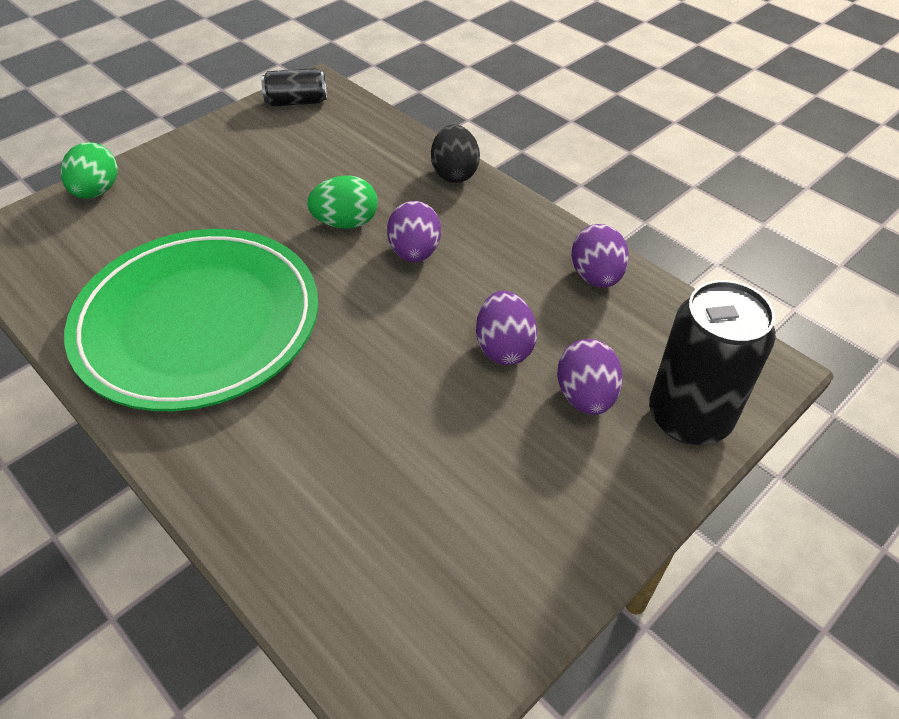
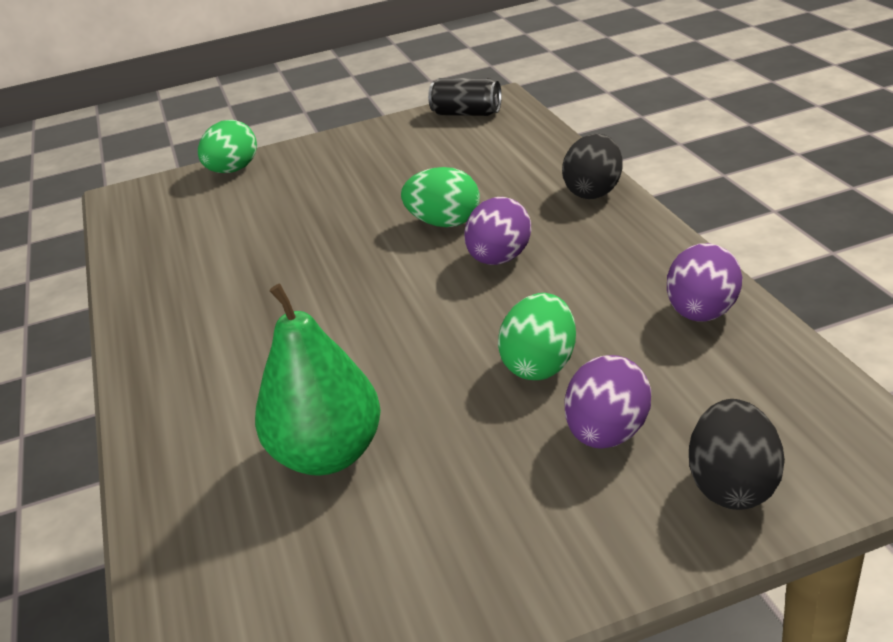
camera: 30 degrees right, 15 degrees down
(198, 323) = (244, 289): green plate -> none
(383, 470) = (328, 455): none -> green pear
(504, 347) = (540, 365): purple egg -> green egg
(689, 417) = (733, 486): black can -> black egg

